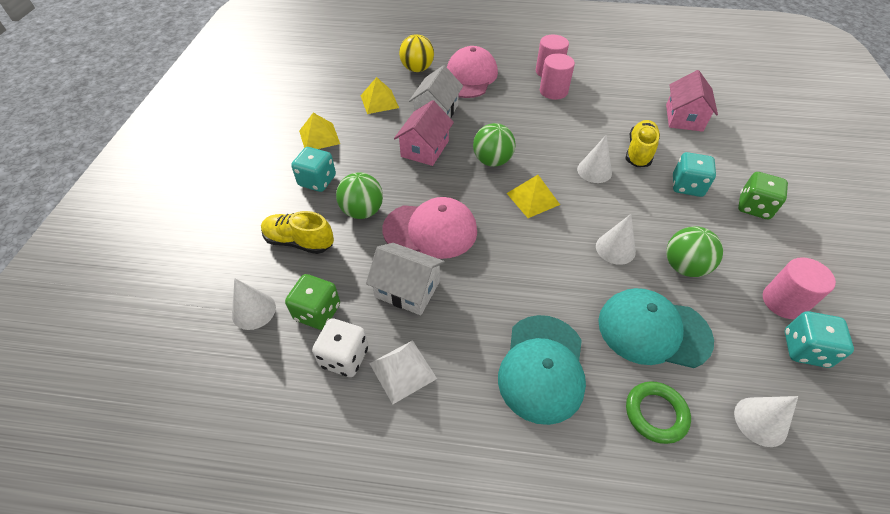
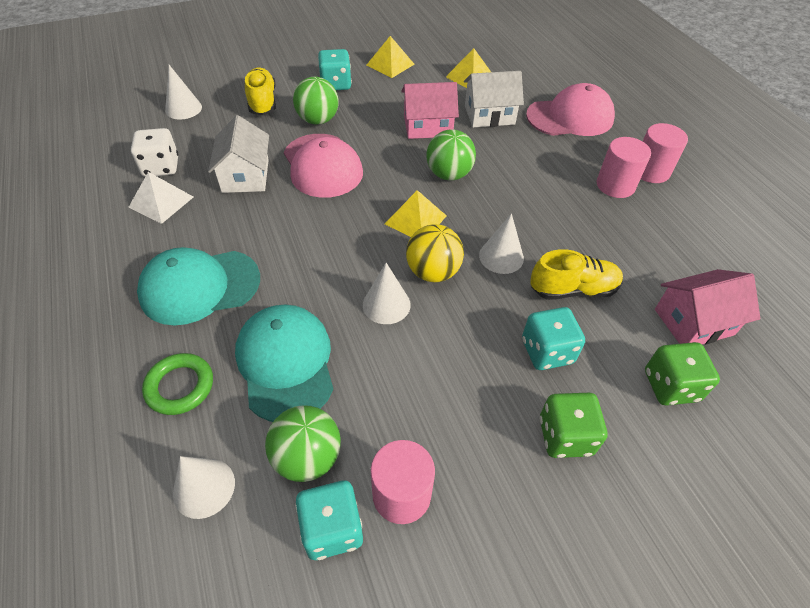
camera: 60 degrees right, 0 degrees up
(317, 312) = (197, 138): green dice -> green dice (670, 386)
(417, 69) = (544, 80): yellow ball -> yellow ball (433, 272)
(684, 266) = (398, 374): green ball -> green ball (307, 457)

